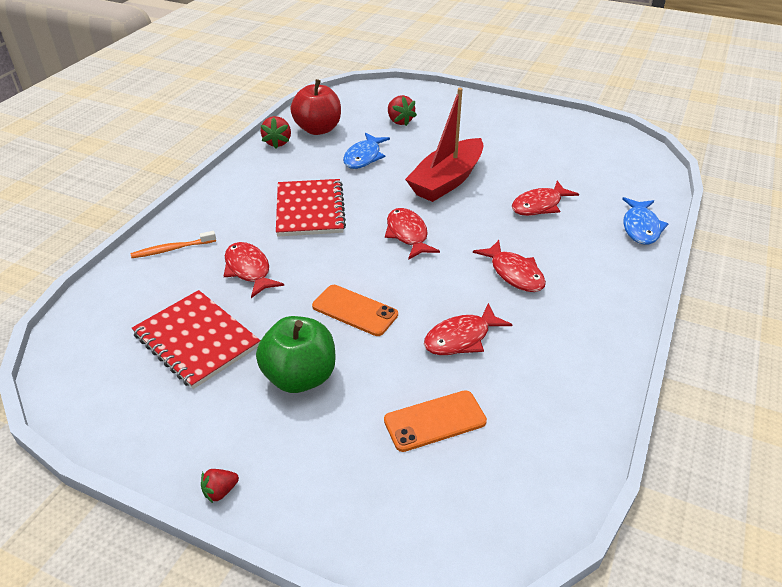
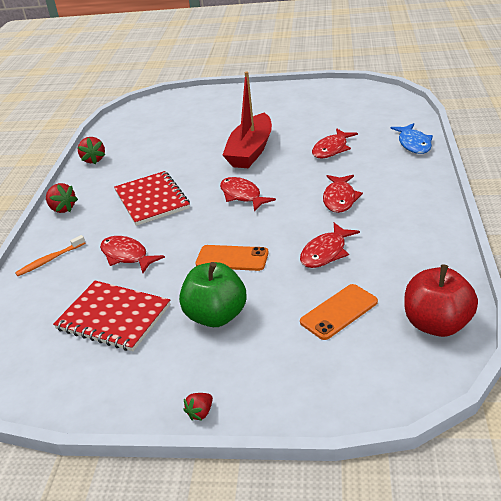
camera: 15 degrees left, 5 degrees down
(318, 129) = (122, 142): red apple -> red apple (437, 324)
(364, 157) = (173, 152): blue fish -> none
(399, 121) = (187, 119): red strawberry -> red strawberry (62, 209)
(514, 273) = (340, 199): red fish -> red fish turned 60 degrees clockwise

